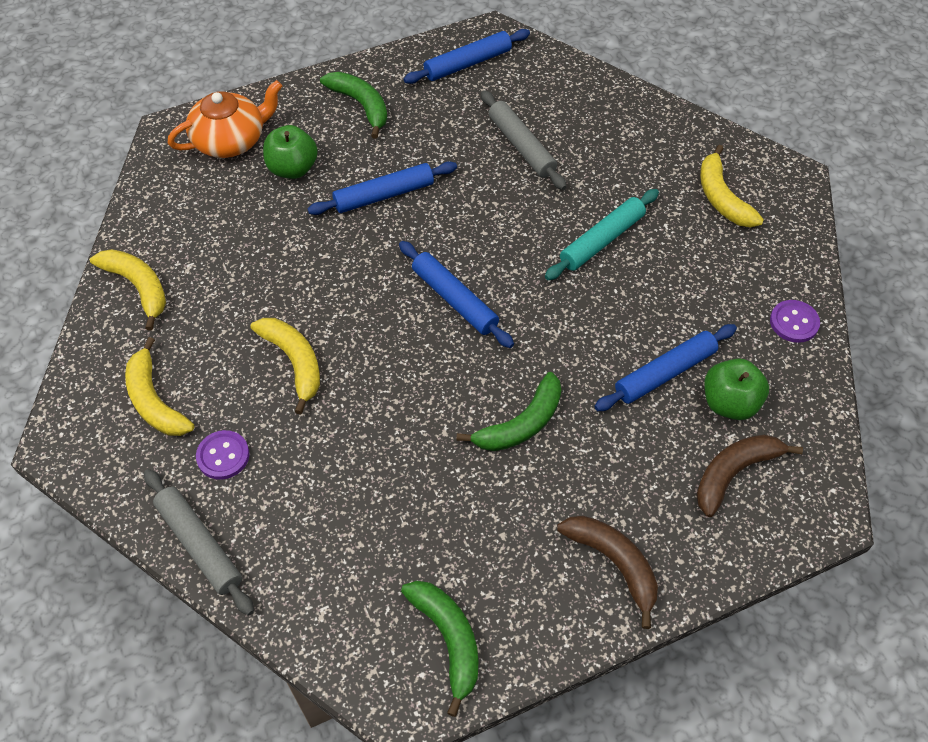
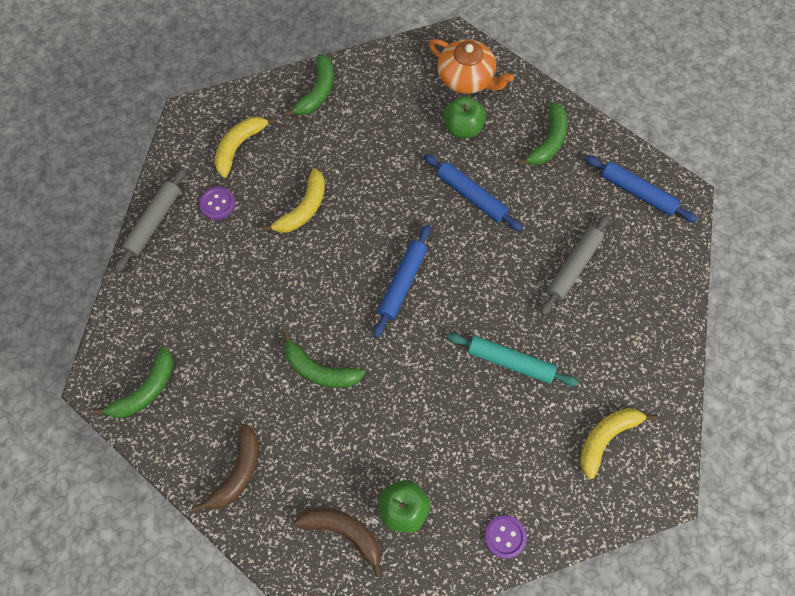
camera: 65 degrees right, 10 degrees up
(138, 287) = (317, 92): yellow banana -> green banana
(664, 373) = (408, 453): blue rolling pin -> none

